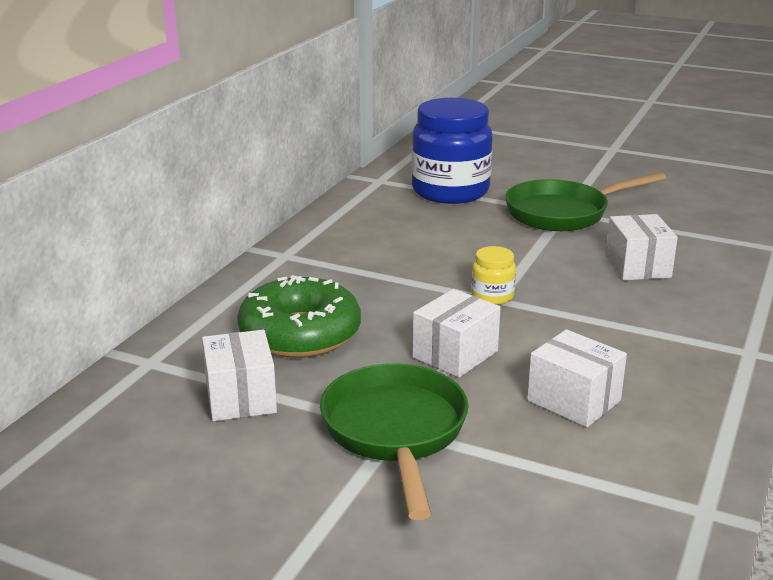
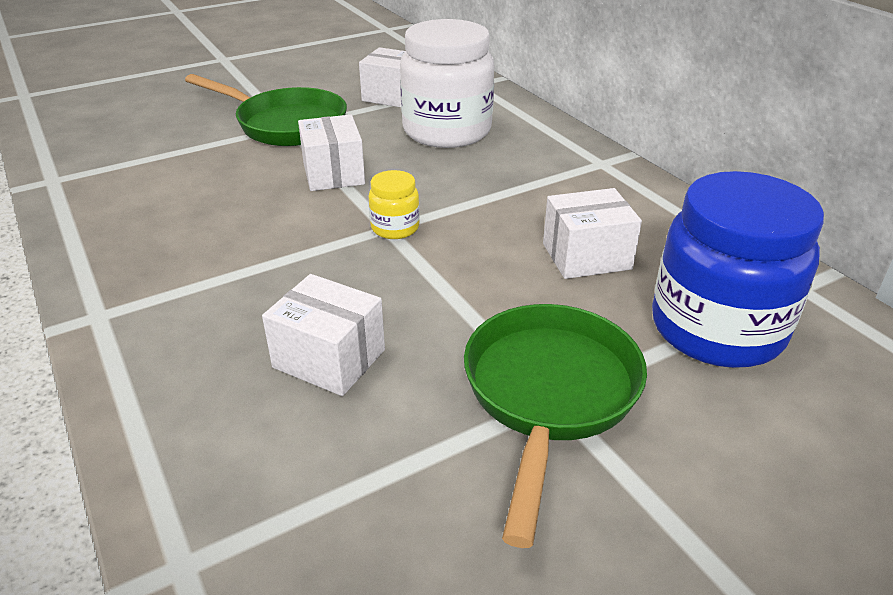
camera: 125 degrees right, 10 degrees up
(300, 334) = (447, 131): green donut -> white jar
(573, 400) = (207, 191): white box -> white box (586, 256)

